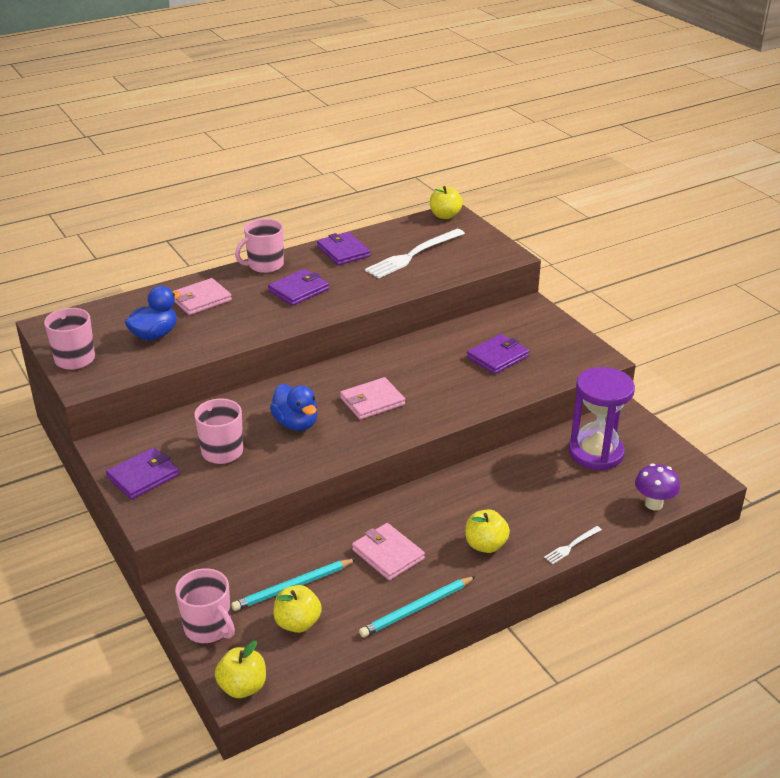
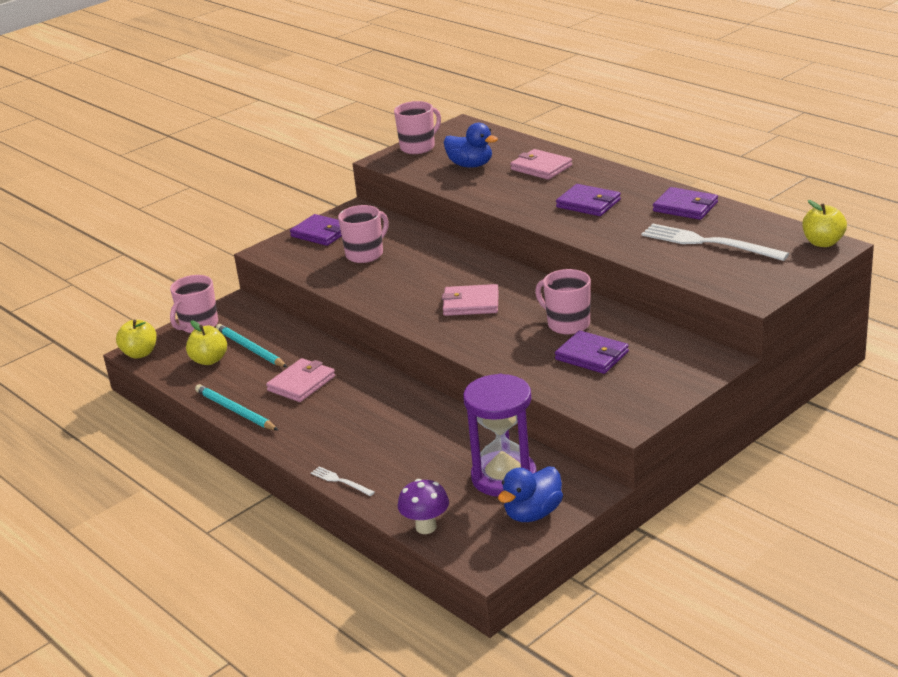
camera: 80 degrees right, 5 degrees down
(265, 265) = (626, 178): pink mug -> pink mug (567, 324)
(296, 423) = (419, 276): blue duck -> blue duck (533, 513)
(343, 251) = (685, 207): purple wallet -> purple wallet turned 75 degrees clockwise
(372, 401) = (471, 303): pink wallet -> pink wallet turned 45 degrees counterclockwise
(485, 545) = (327, 431): yellow apple -> none

